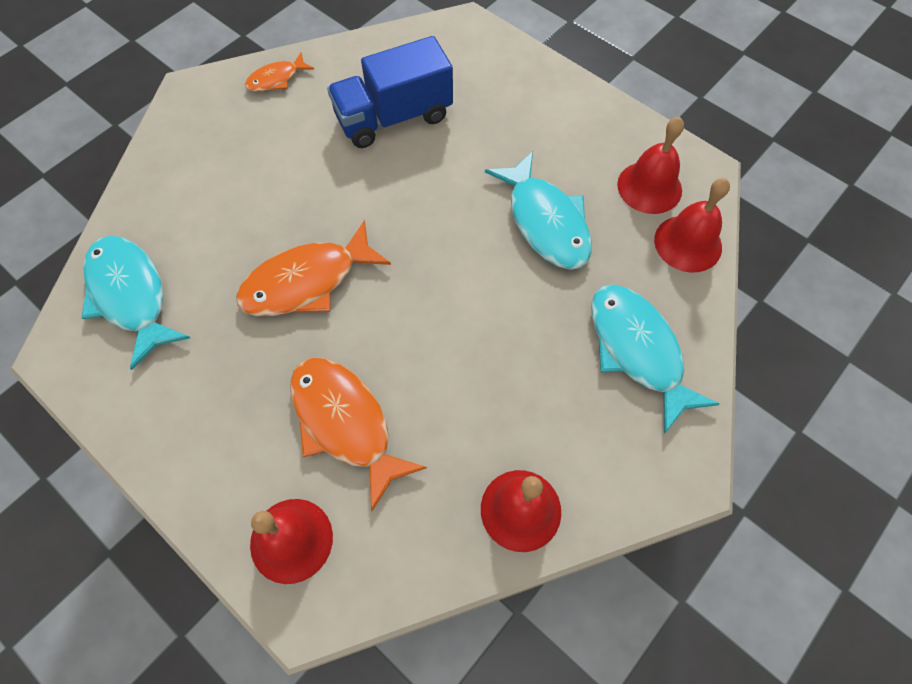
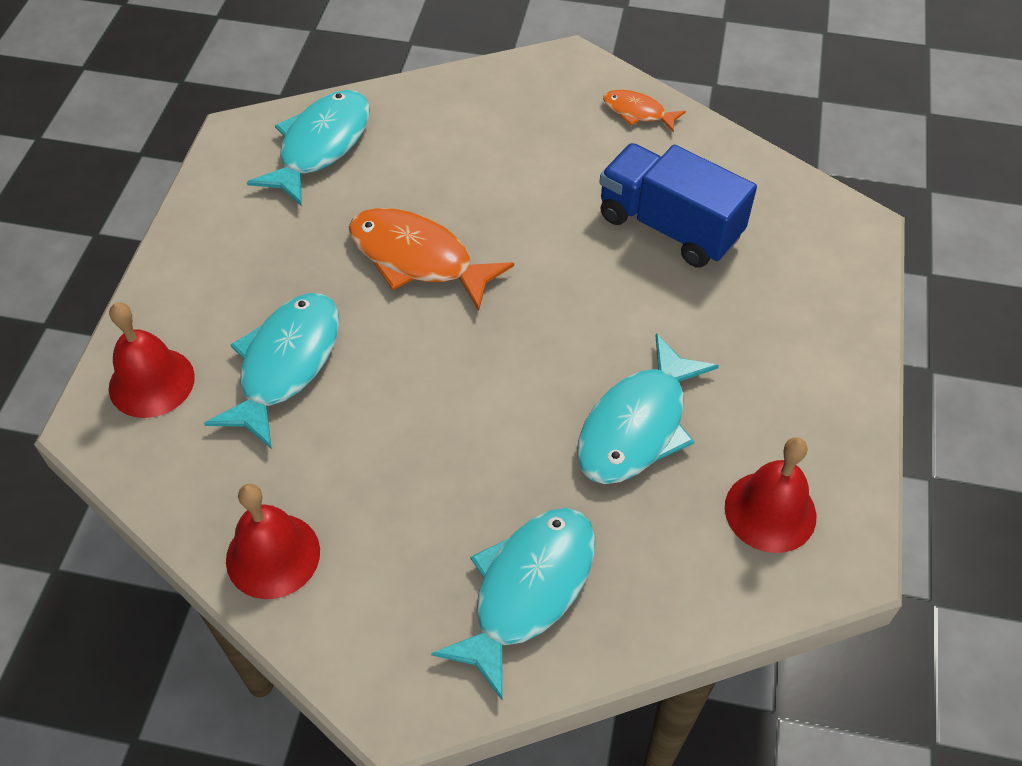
camera: 60 degrees right, 10 degrees down
(345, 423) = (285, 364): orange fish -> turquoise fish
(688, 243) = (717, 587): red bell -> none

